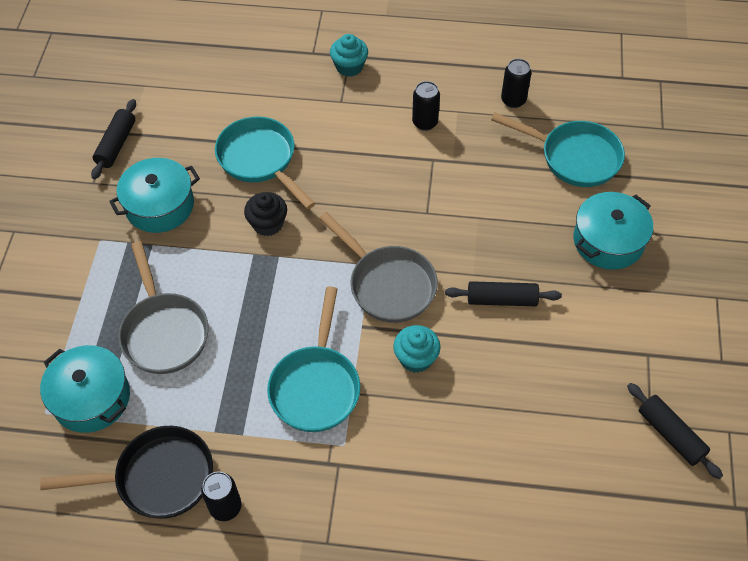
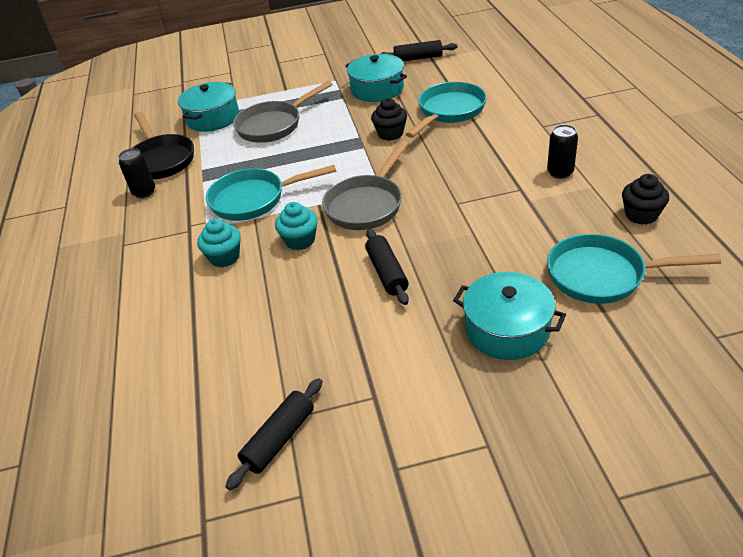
camera: 75 degrees right, 15 degrees down
(349, 67) = (585, 118): turquoise cupcake -> turquoise cupcake (224, 257)
(513, 100) = (641, 215): black can -> black cupcake
(574, 157) = (603, 275): turquoise pan -> turquoise pan turned 90 degrees clockwise

